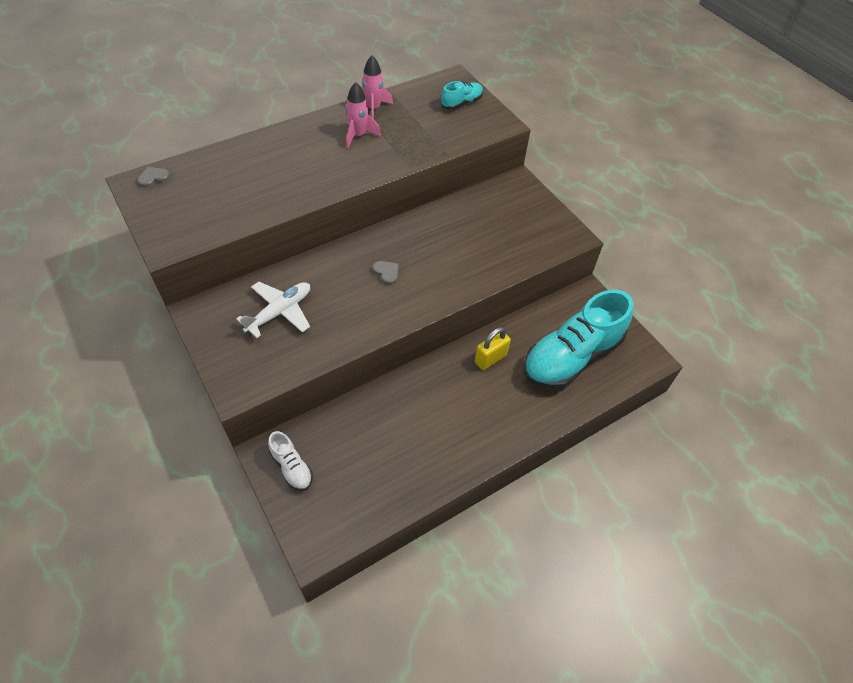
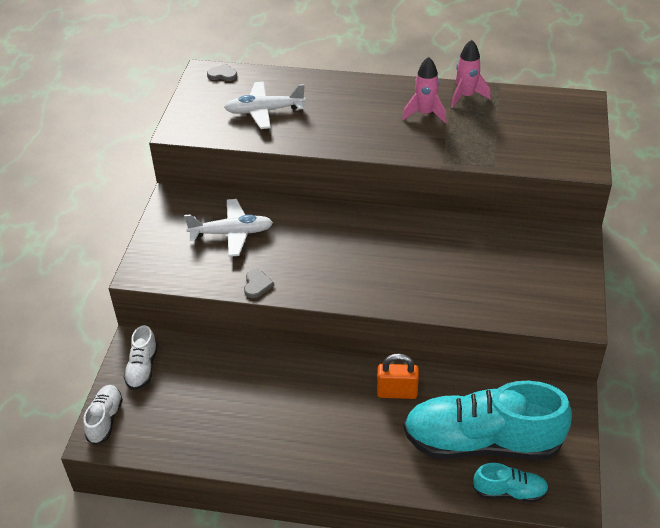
camera: 45 degrees right, 10 degrees down
(227, 193) = (264, 111): none -> white plane
(304, 529) = (105, 419): none -> white shoe
(386, 272) = (352, 250): grey heart -> grey heart (257, 285)
(461, 103) = (563, 127): turquoise shoe -> turquoise shoe (509, 492)
(490, 359) = (397, 392): yellow padlock -> orange padlock

